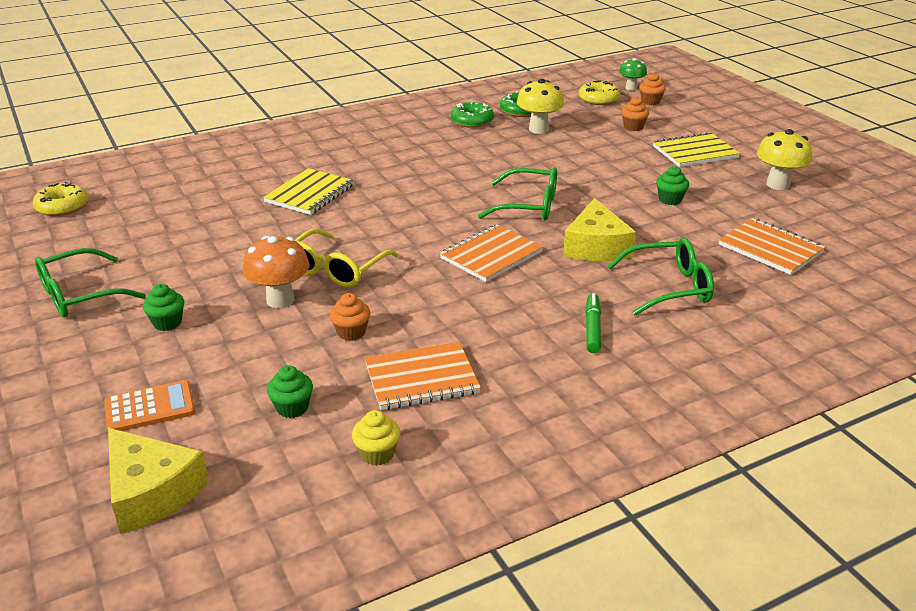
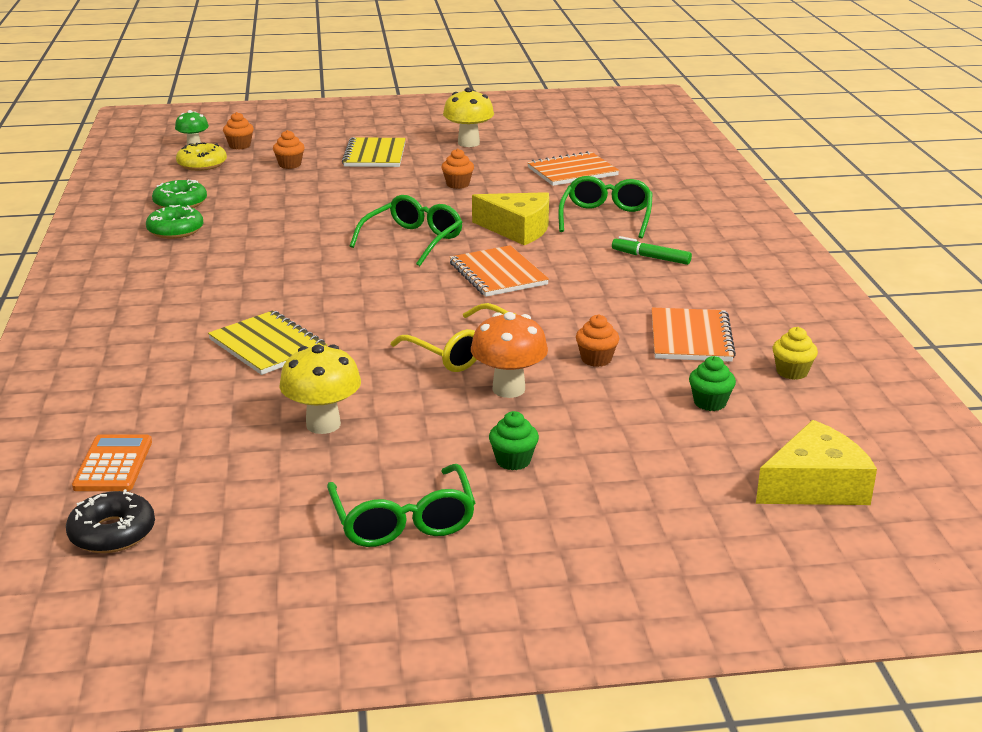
camera: 70 degrees left, 5 degrees down
(62, 207) = (112, 533): yellow donut -> black donut
(150, 408) = (677, 480): orange calculator -> orange calculator (113, 464)
(539, 129) = (241, 204): yellow mushroom -> yellow mushroom (323, 424)
(670, 200) = (458, 184): green cupcake -> orange cupcake

